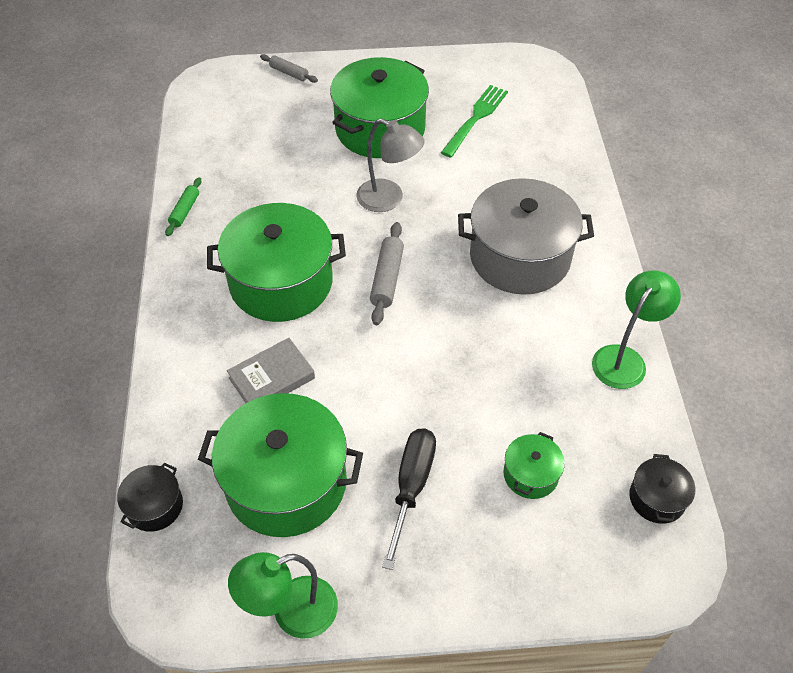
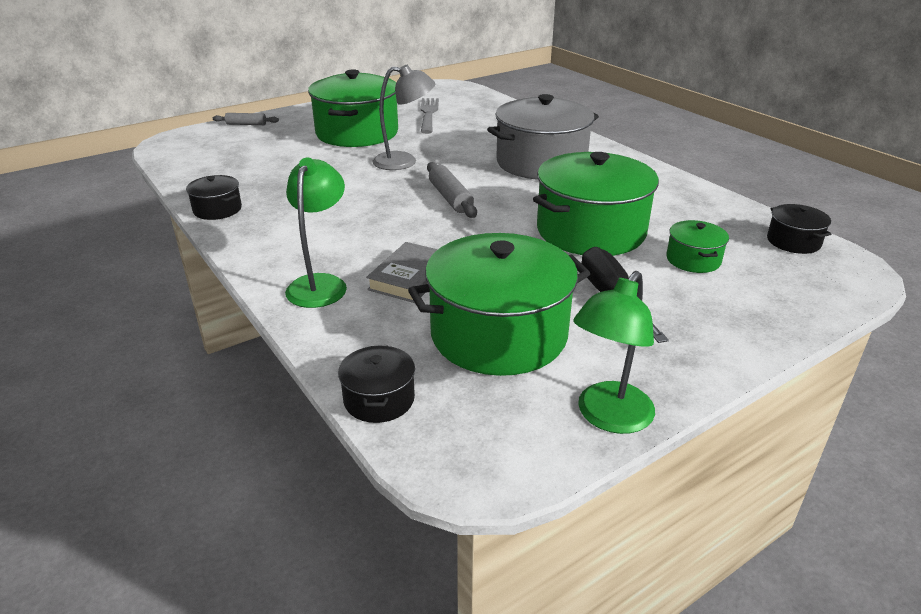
camera: 30 degrees left, 20 degrees down
(185, 211) = (217, 209): green rolling pin -> black pot
(281, 282) = (357, 223): green pot -> green pot (590, 231)
(475, 118) = (428, 114): green fork -> grey fork
(624, 359) = (677, 187): green lamp -> green lamp (320, 284)

